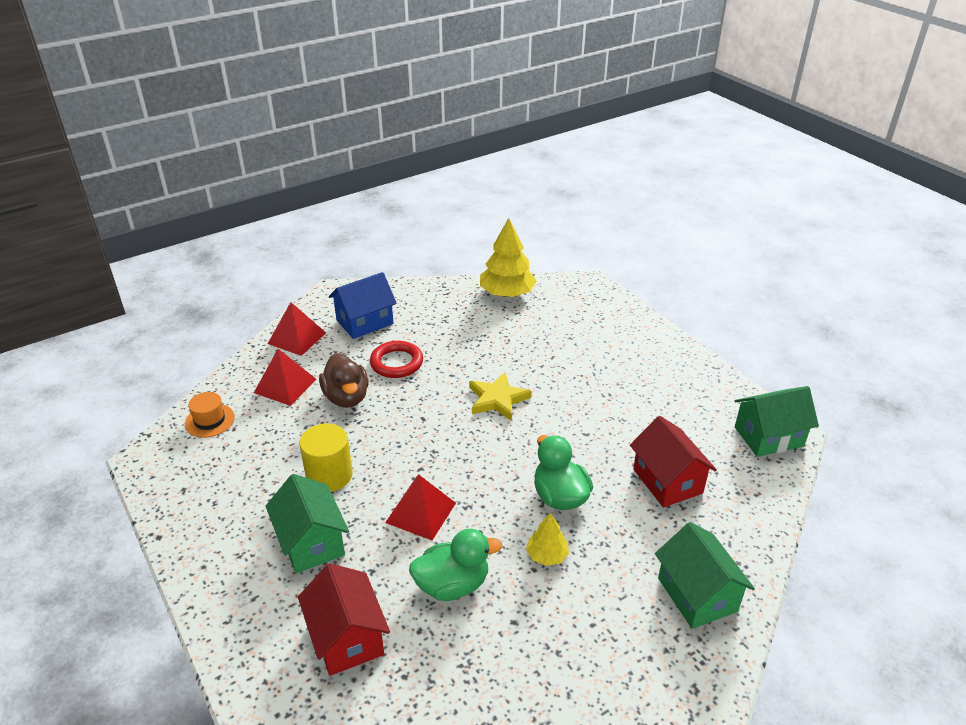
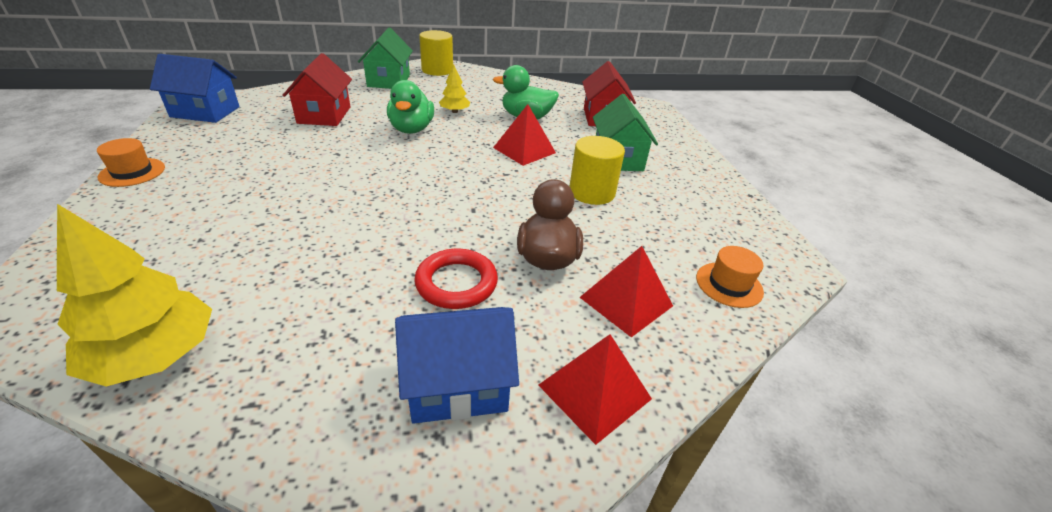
camera: 160 degrees left, 0 degrees up
(497, 399) = (379, 202): yellow star -> none
(674, 673) = (437, 70): none -> yellow cylinder
(691, 360) = (132, 172): none -> orange hat
(768, 436) = (205, 112): green house -> blue house

